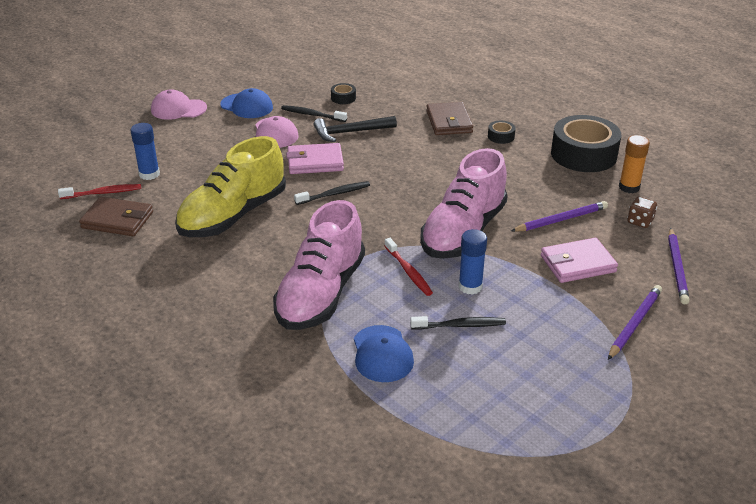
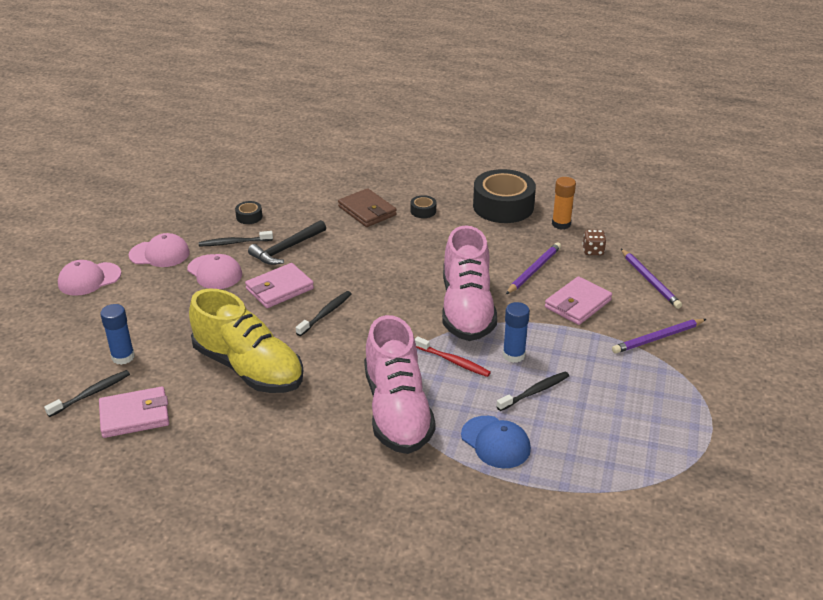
camera: 30 degrees left, 0 degrees up
(103, 193) = (91, 393): red toothbrush -> black toothbrush
(117, 220) = (135, 415): brown wallet -> pink wallet
(233, 215) = (248, 368): yellow shoe -> yellow shoe turned 60 degrees counterclockwise
(246, 106) = (159, 254): blue cap -> pink cap
(634, 324) = (658, 338): purple pencil -> purple pencil turned 120 degrees counterclockwise

